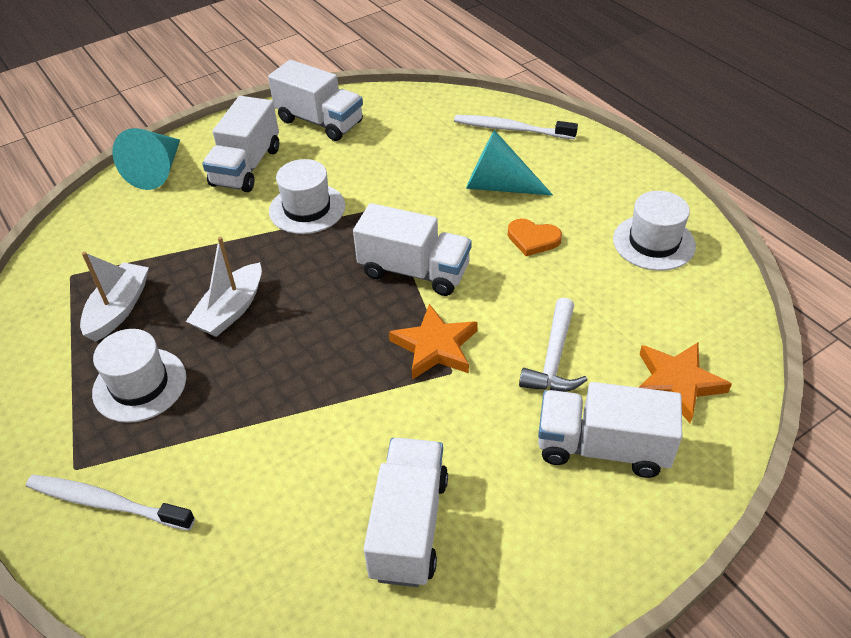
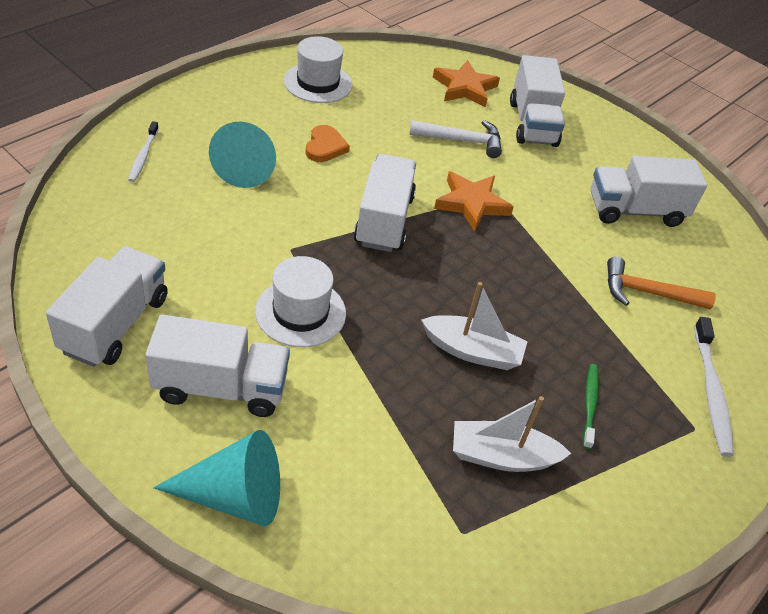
camera: 110 degrees left, 0 degrees up
(140, 385) = (589, 404): white hat -> green toothbrush
(262, 488) = (647, 292): none -> orange hammer
(511, 129) = (143, 156): white toothbrush -> white toothbrush, size x0.62

